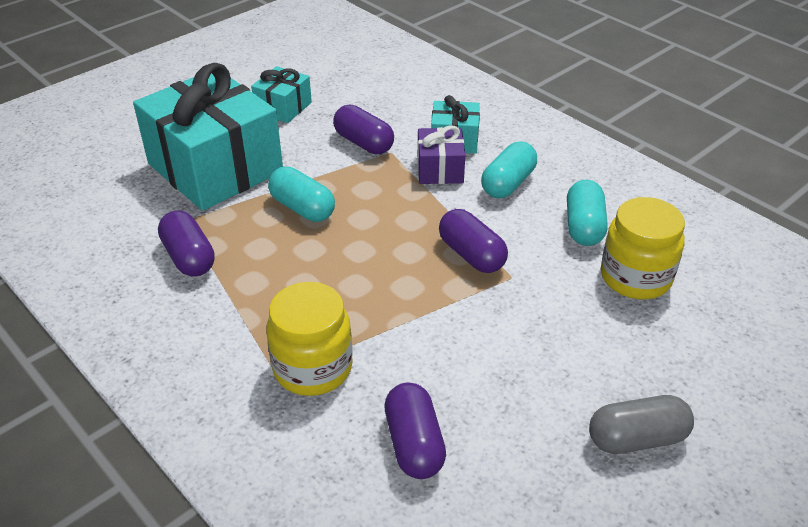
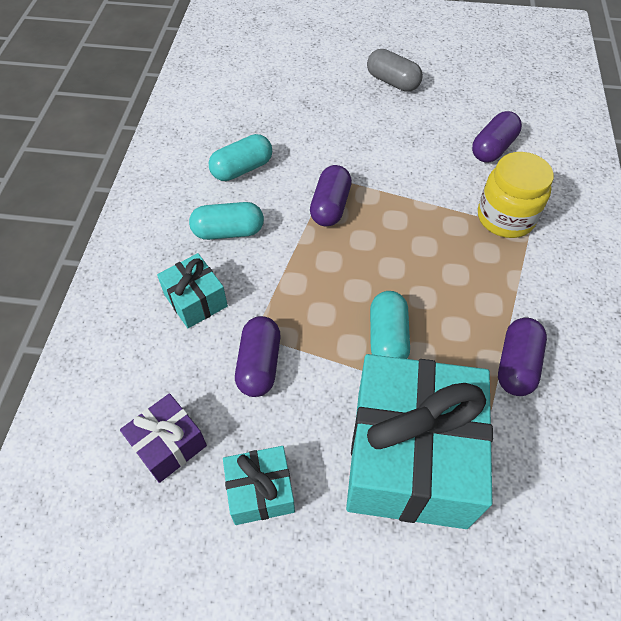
camera: 130 degrees left, 15 degrees up
(440, 169) = (248, 283): purple gift -> purple gift (168, 445)
(635, 277) = (271, 126): yellow jar -> none

